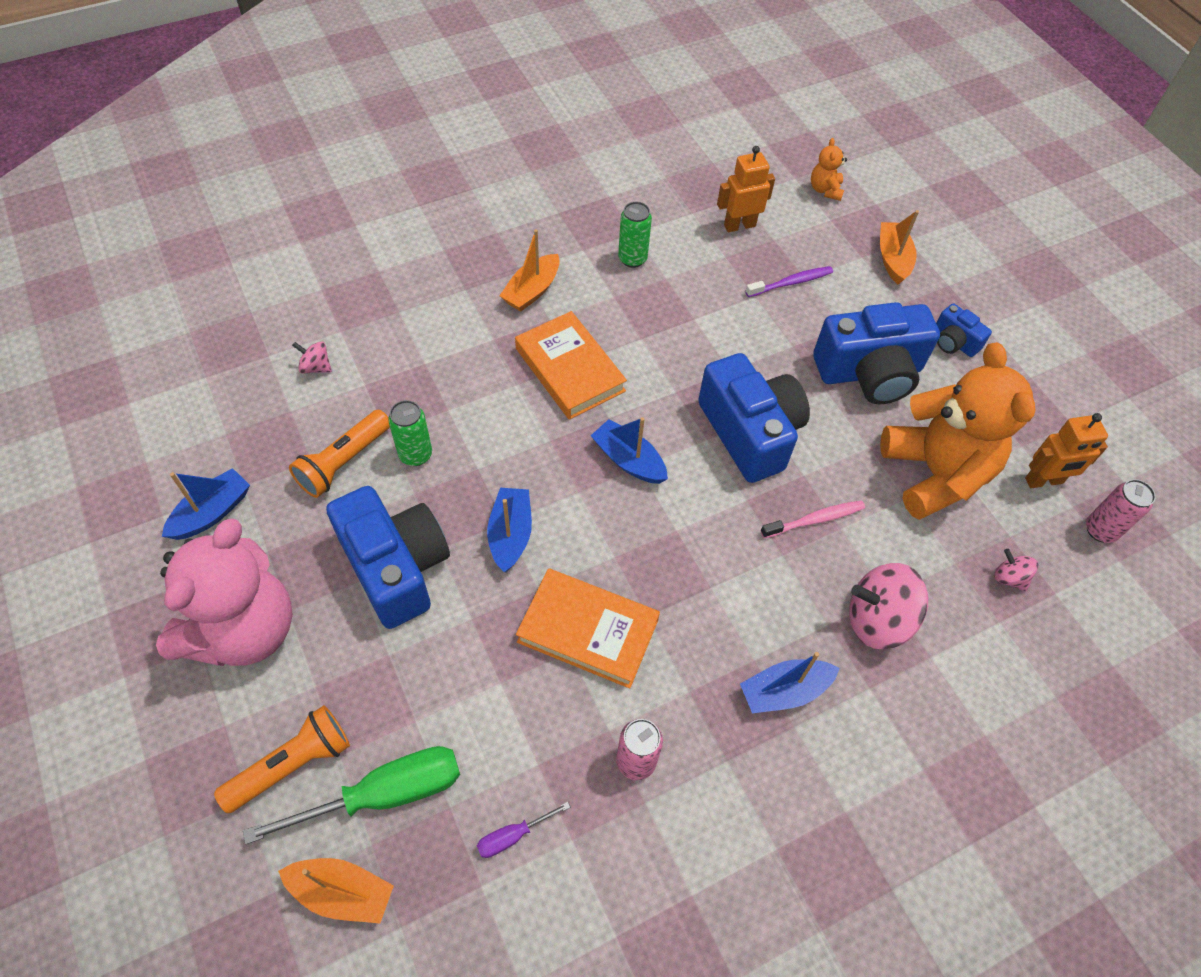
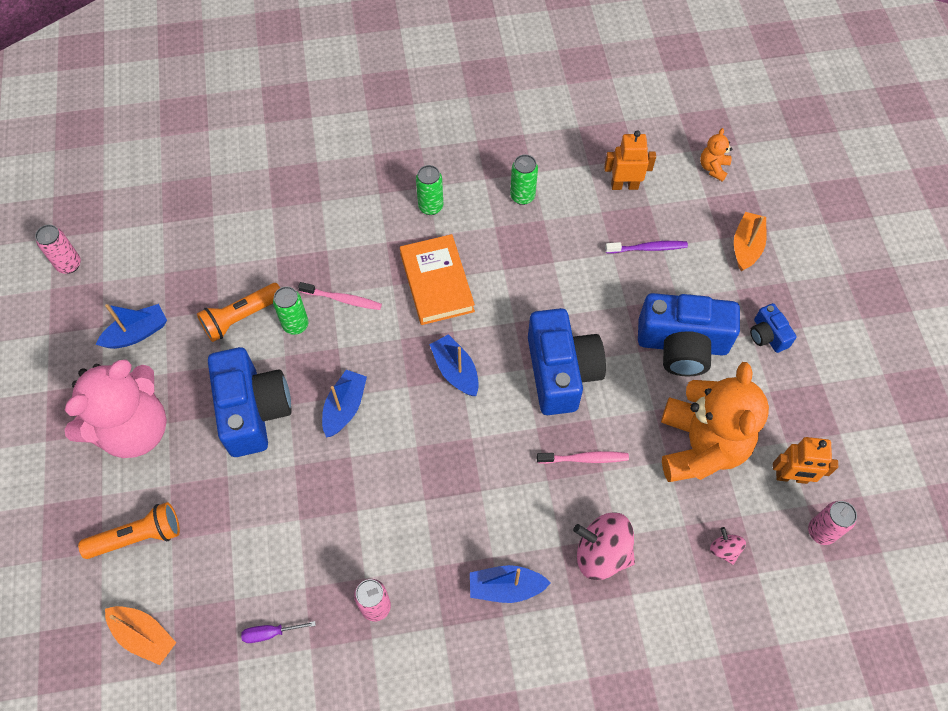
camera: 20 degrees right, 5 degrees up
(94, 452) = (69, 264): none -> pink can
(316, 367) = (244, 234): pink spinning top -> none
(384, 794) = (192, 576): green screwdriver -> none
(464, 413) = (342, 299): none -> pink toothbrush
(532, 291) = (430, 207): orange boat -> green can
(588, 631) = (376, 499): orange book -> none

